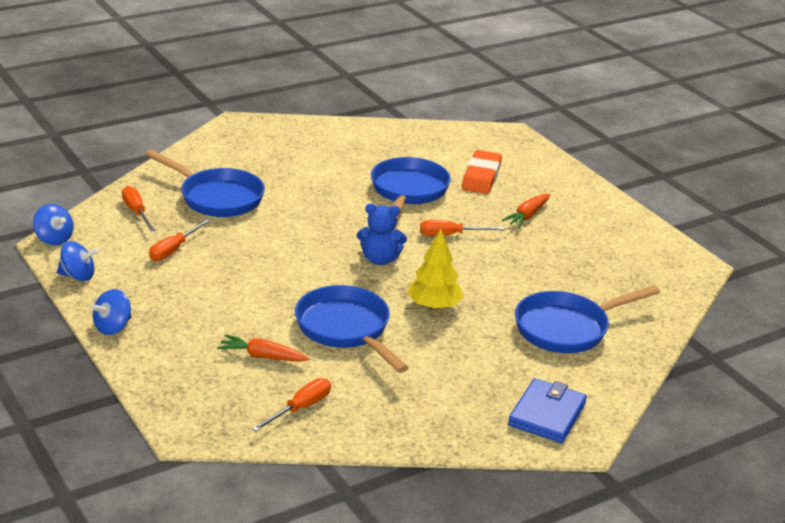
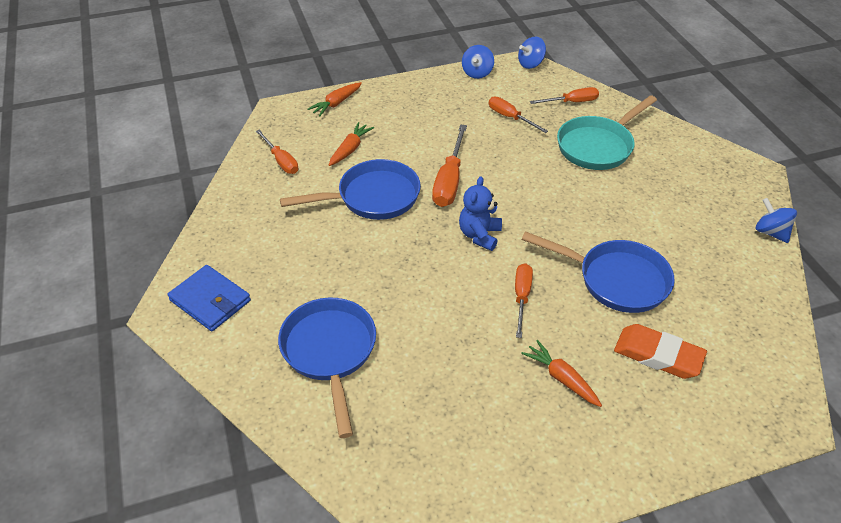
camera: 105 degrees right, 15 degrees up
(113, 327) = (407, 85): blue spinning top -> blue spinning top (770, 232)
(164, 381) = (336, 103): none -> orange carrot
(217, 197) = (598, 146): blue pan -> turquoise pan
(301, 282) = (449, 181): none -> orange screwdriver
(434, 306) = (393, 258): yellow tree -> none

